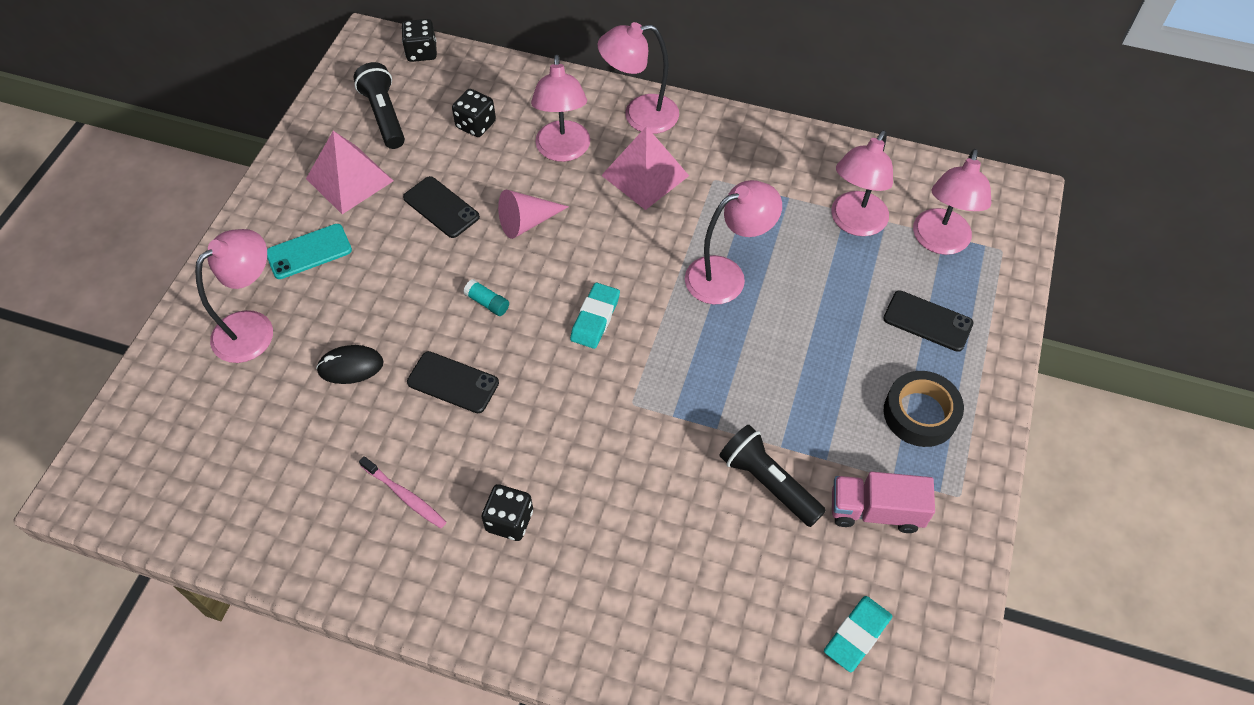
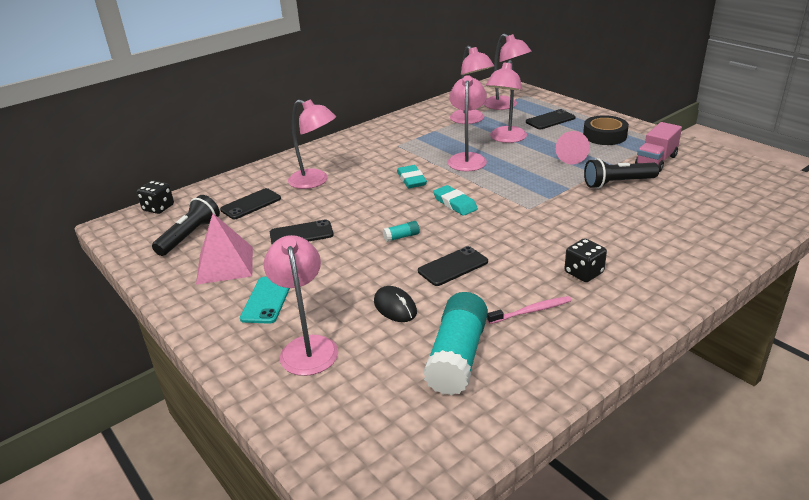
camera: 55 degrees left, 25 degrees down
(295, 461) = (457, 357): none -> turquoise glue stick
(350, 366) = (395, 307): black mouse -> black mouse turned 60 degrees counterclockwise
(384, 115) = (190, 236): black flashlight -> black flashlight turned 105 degrees clockwise
(476, 124) = (251, 204): black dice -> black phone
(527, 222) = (354, 207): pink cone -> pink cone (570, 156)
(639, 116) = (323, 153): pink lamp -> pink lamp (505, 139)
(645, 175) = (368, 162): pink pyramid -> none
(857, 635) = (731, 185): turquoise eraser -> turquoise eraser (411, 180)

